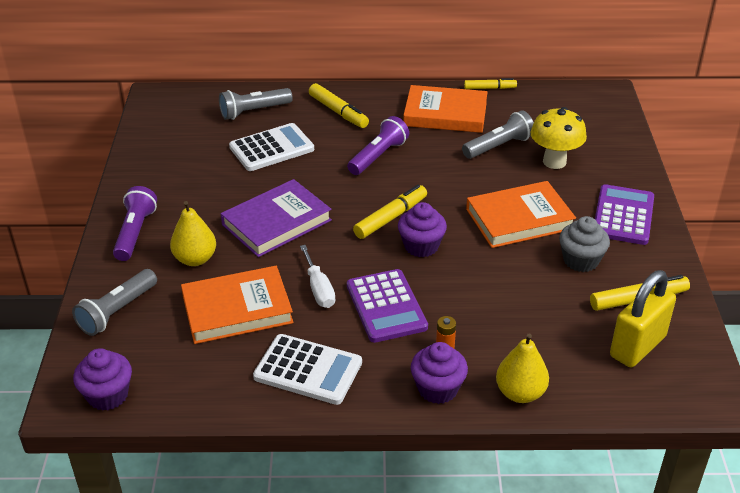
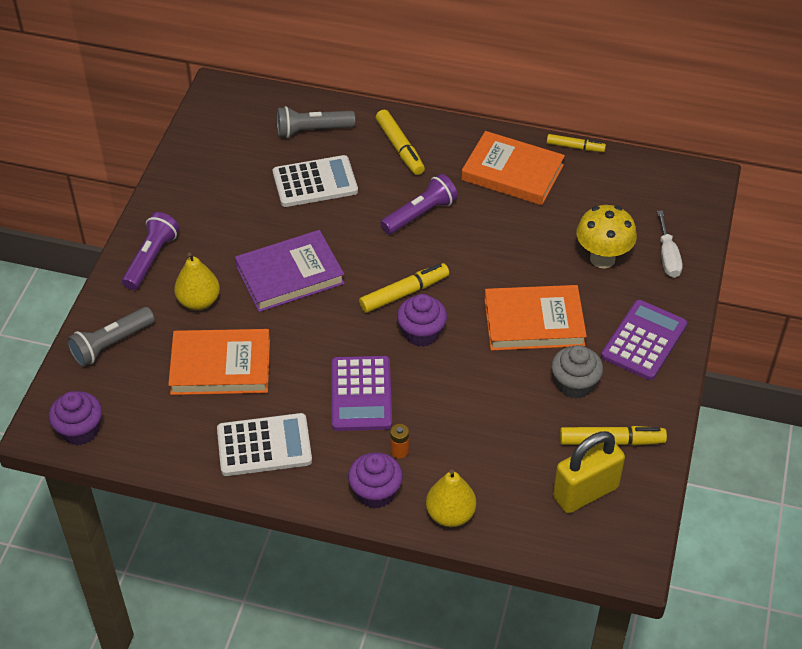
camera: 15 degrees right, 10 degrees up
(308, 370) = (264, 445): white calculator -> white calculator turned 45 degrees counterclockwise
(319, 289) = (304, 360): white screwdriver -> white screwdriver (667, 257)
(499, 146) = (552, 227): grey flashlight -> none

